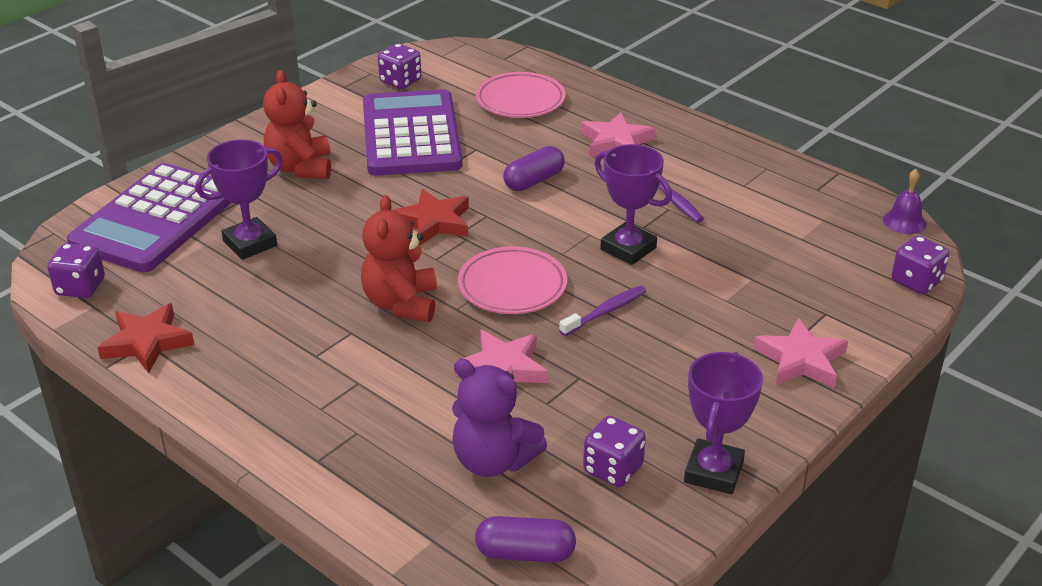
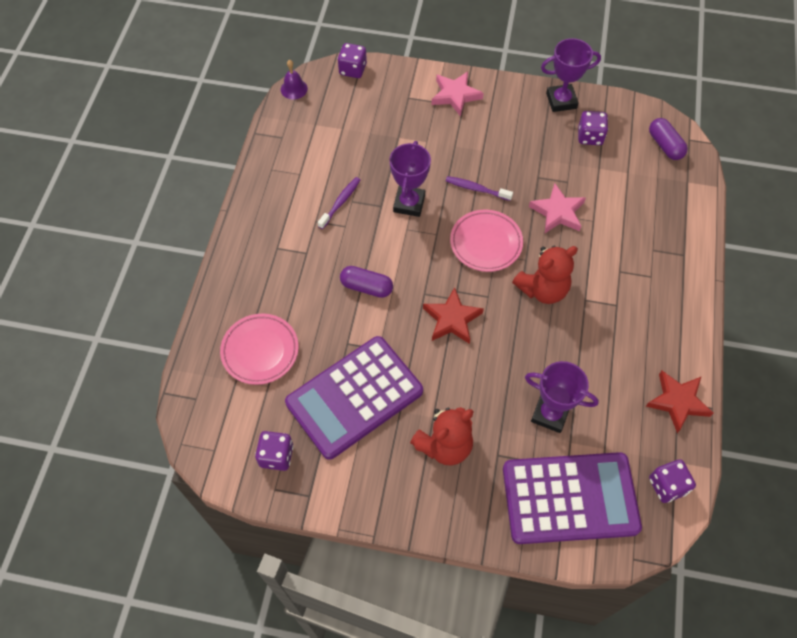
camera: 120 degrees left, 25 degrees up
(493, 461) = (623, 183): purple teddy bear -> none
(616, 142) = (286, 262): pink star -> none

